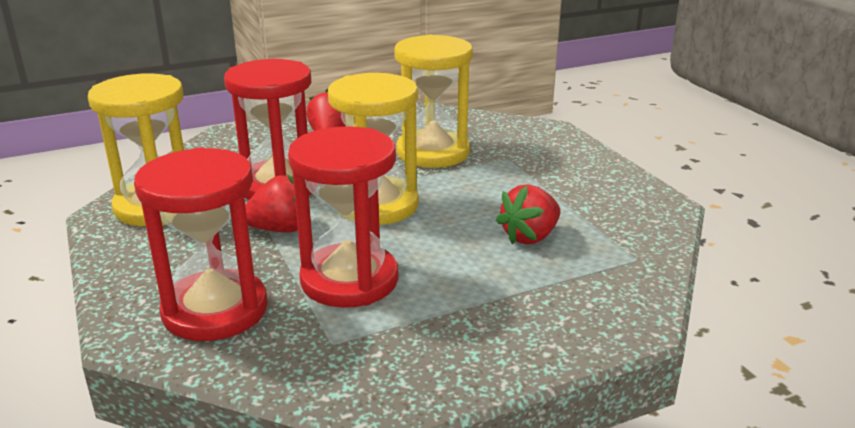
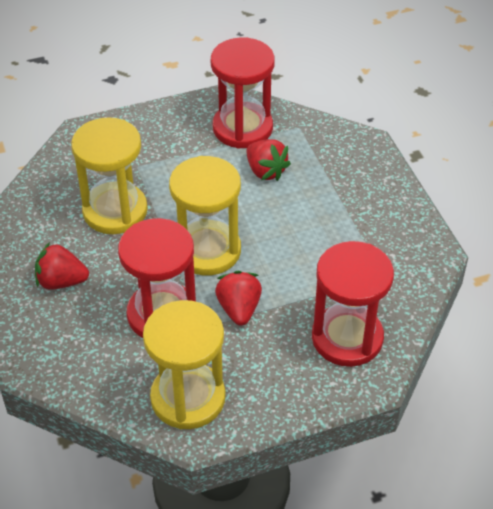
camera: 85 degrees left, 20 degrees up
(349, 280) = (314, 267): red hourglass -> red hourglass (242, 128)

